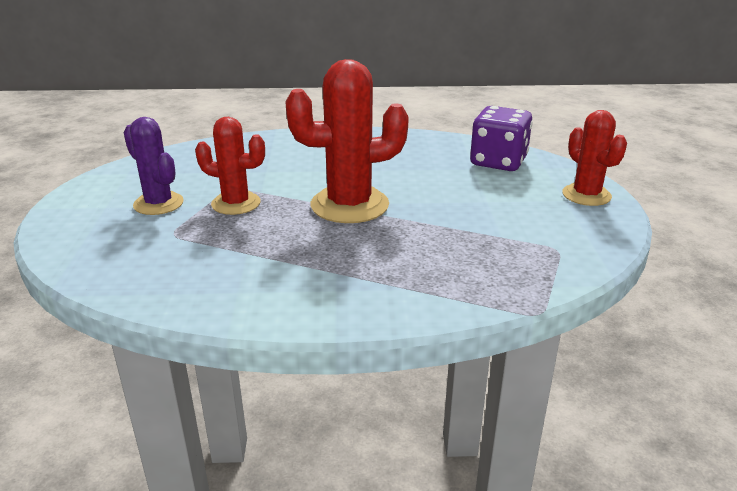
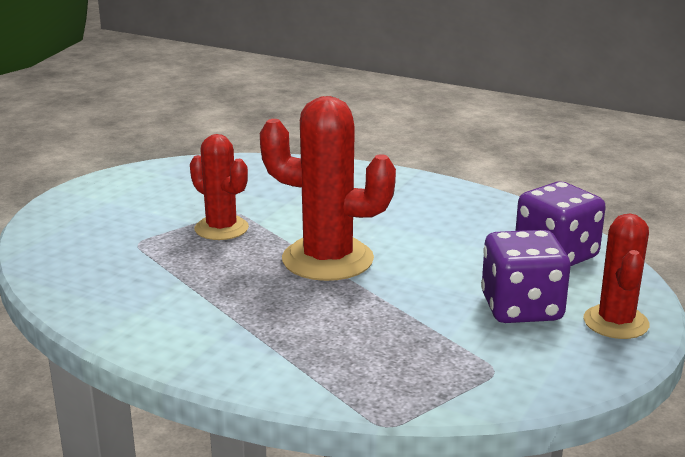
camera: 30 degrees right, 5 degrees down
(158, 204) = (154, 210): purple cactus -> none
(521, 202) = (521, 308): none -> purple dice

